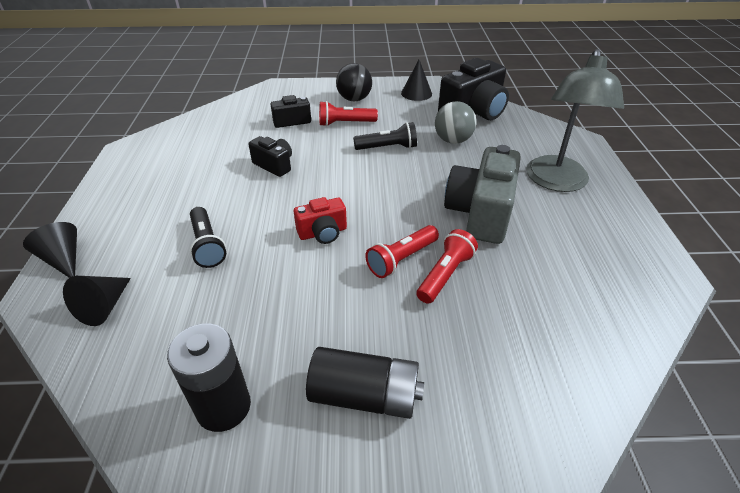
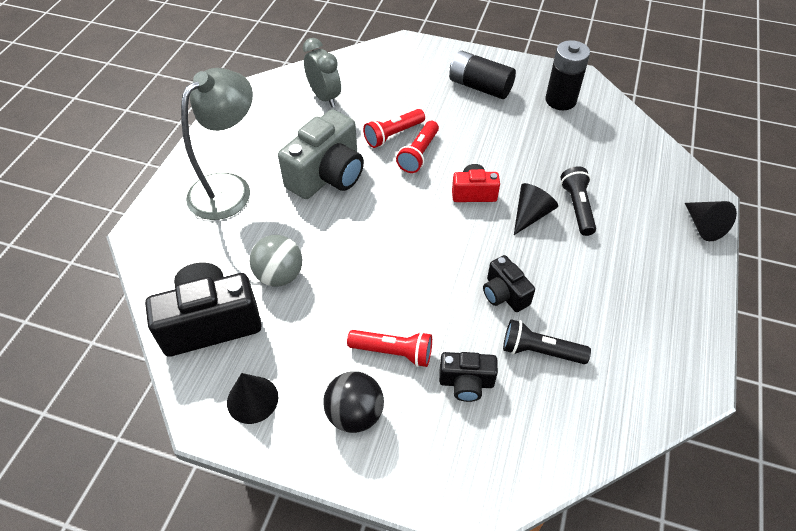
camera: 160 degrees left, 10 degrees up
(104, 307) = (652, 175): black cone -> black cone (531, 215)
(387, 148) = (362, 285): black flashlight -> black flashlight (540, 351)
(401, 259) = (418, 154): red flashlight -> red flashlight turned 135 degrees clockwise
(571, 304) = (324, 97): none -> grey clock

